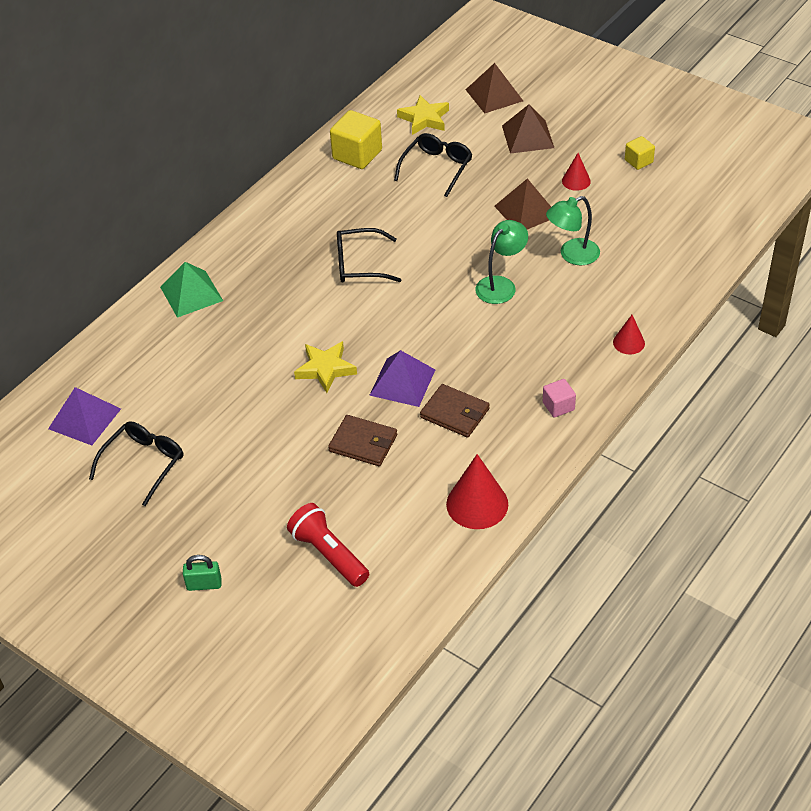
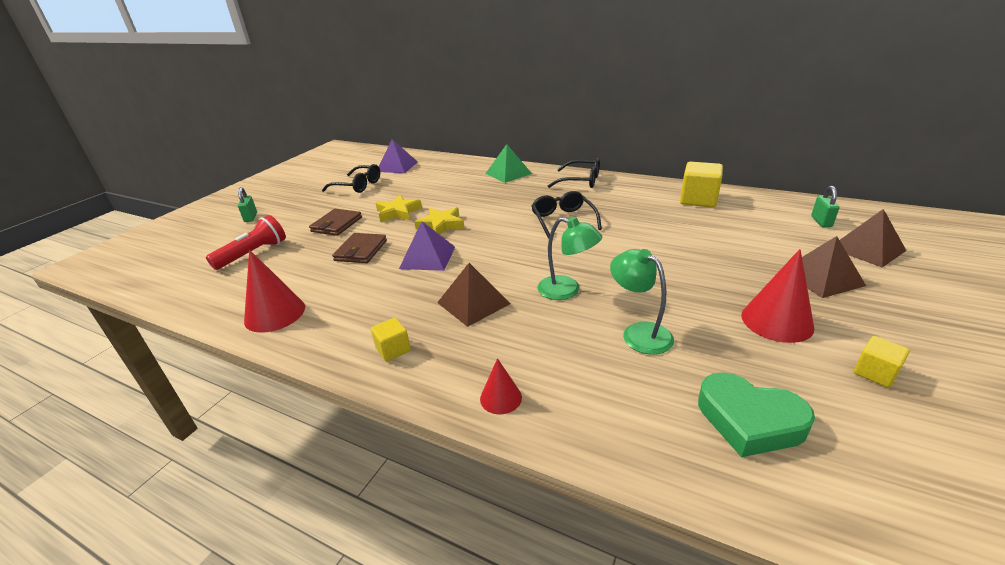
camera: 80 degrees right, 15 degrees down
(424, 119) = (780, 219): yellow star -> yellow star (398, 212)
(437, 168) = (714, 235): black glasses -> black glasses (580, 181)
(438, 97) = (821, 221): none -> green padlock
(455, 413) = (389, 287): brown wallet -> brown wallet (336, 224)
(526, 211) = (693, 292): brown pyramid -> brown pyramid (473, 303)
(558, 406) = (393, 349): pink cube -> yellow cube
(576, 181) = (777, 321): red cone -> red cone, size x1.78
(669, 229) = (749, 420): none -> green heart

